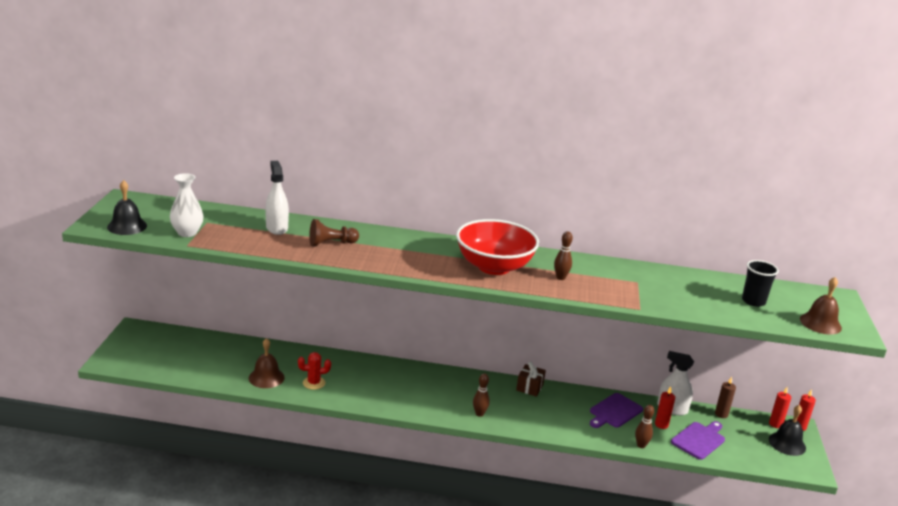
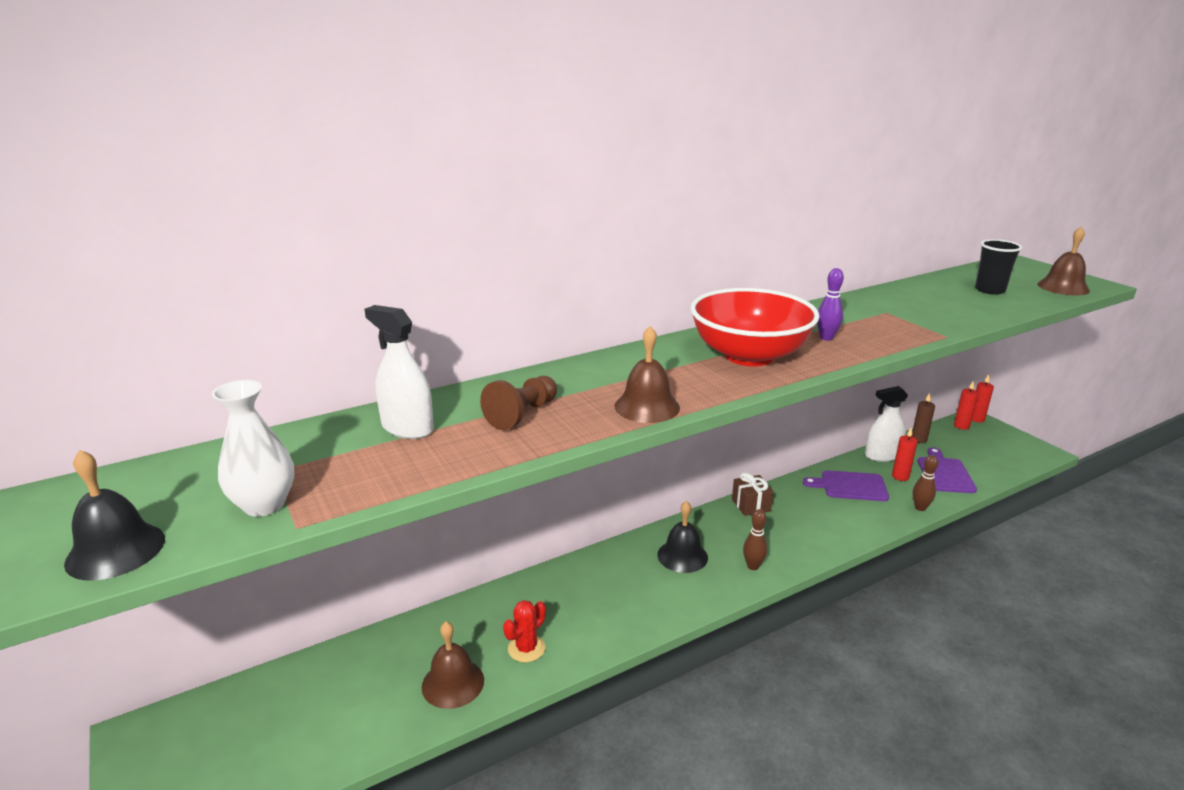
camera: 35 degrees left, 0 degrees up
(391, 265) = (647, 406): none -> brown bell
(560, 278) = (826, 338): brown bowling pin -> purple bowling pin
(614, 411) = (850, 486): purple cutting board -> purple cutting board turned 90 degrees clockwise
(787, 443) = (995, 439): black bell -> black bell (682, 556)

